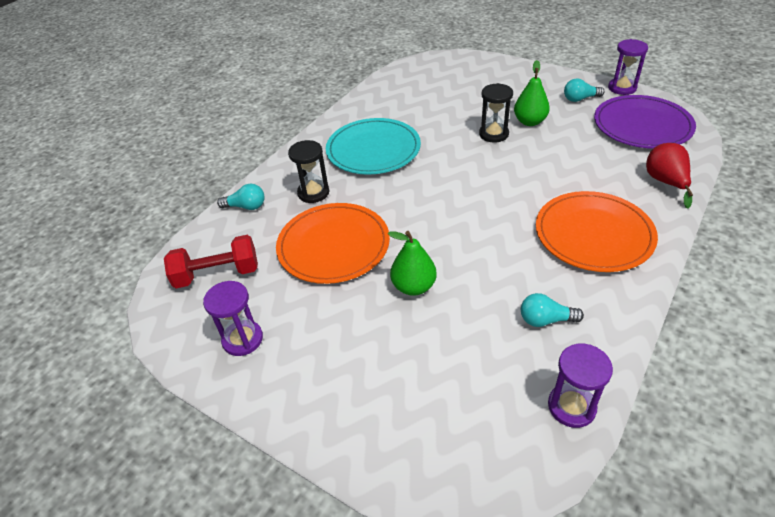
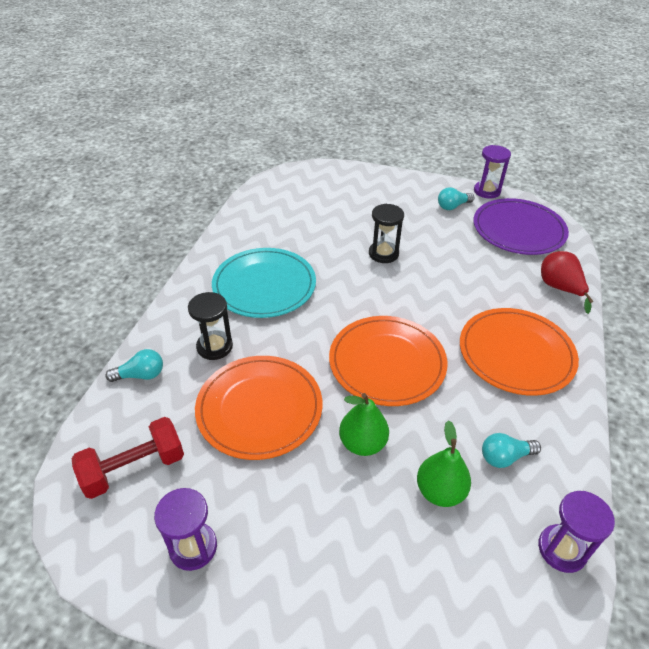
camera: 20 degrees left, 0 degrees up
(461, 225) = (387, 363): none -> orange plate
(529, 122) = (414, 236): green pear -> green pear (440, 491)

